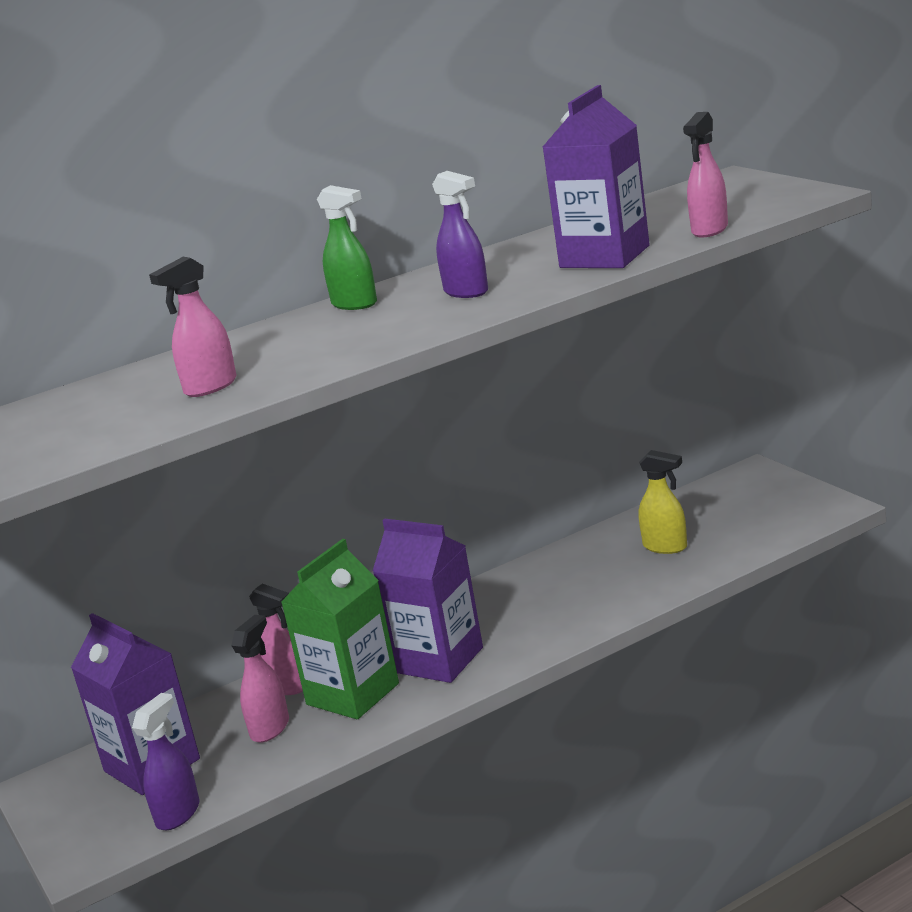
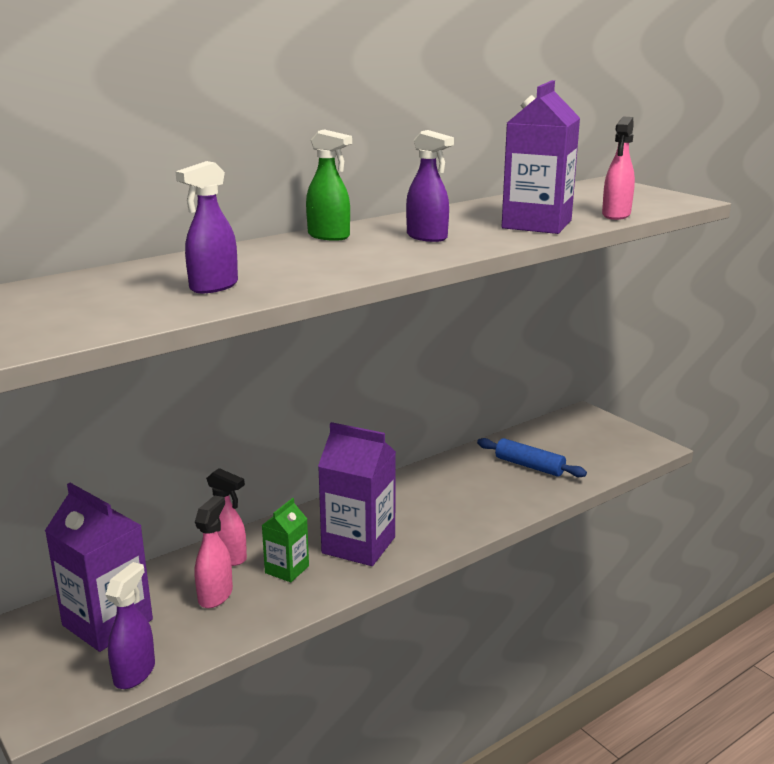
camera: 10 degrees left, 0 degrees up
(210, 387) = (213, 286): pink spray bottle -> purple spray bottle
(352, 694) = (287, 569): green carton -> green carton, size x0.55
(665, 547) = (529, 466): yellow spray bottle -> blue rolling pin

